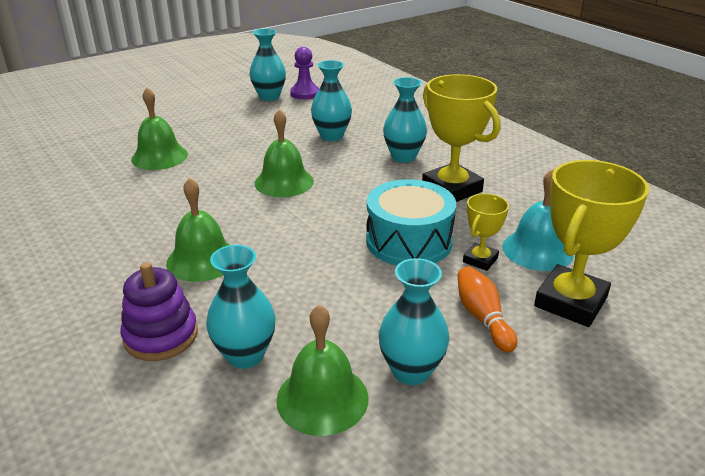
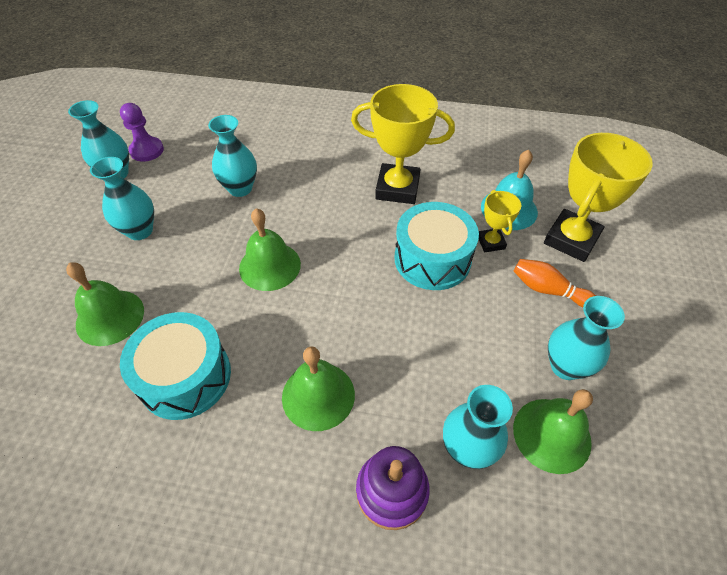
camera: 45 degrees left, 20 degrees up
(150, 204) = (185, 376): none -> turquoise drum
(403, 157) = (325, 177): turquoise vase -> turquoise vase (140, 231)
(570, 302) = (571, 239): yellow trophy -> yellow trophy turned 45 degrees clockwise

